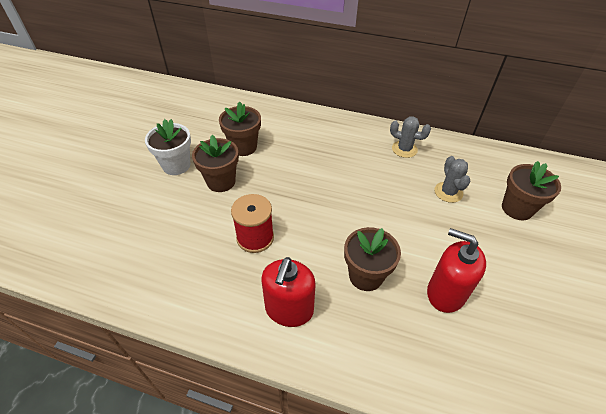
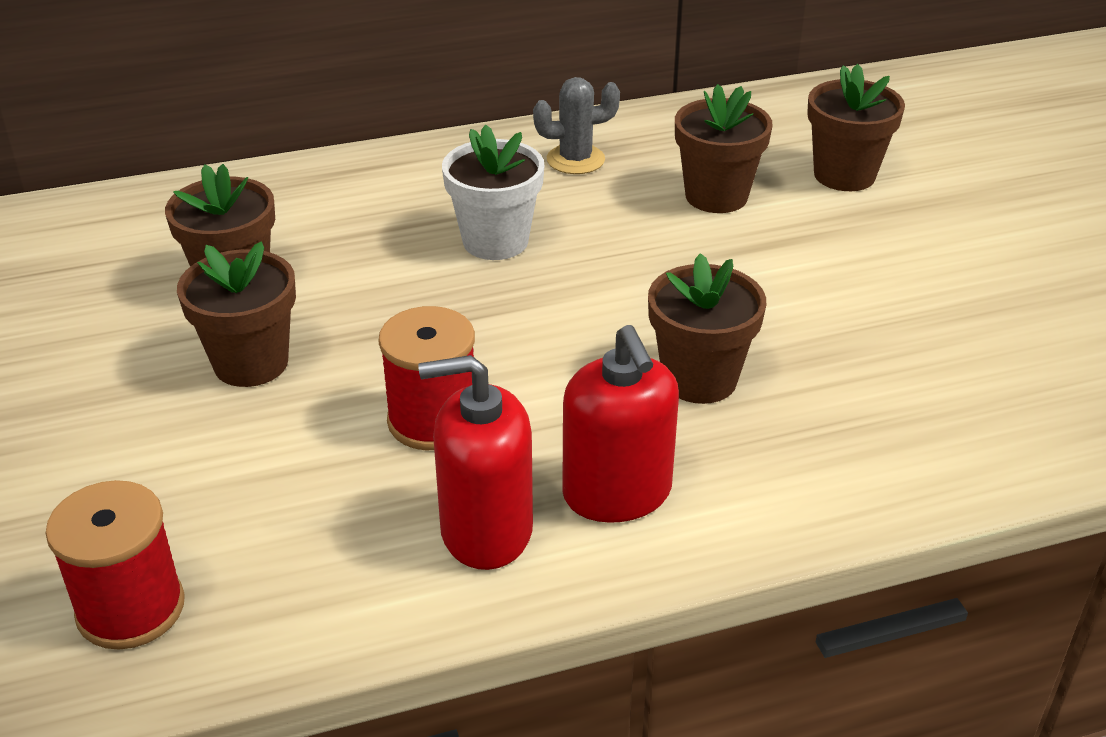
camera: 35 degrees left, 10 degrees down
(108, 256) = (131, 608): none -> red spool
(176, 165) = (105, 379): white flower pot -> white flower pot (495, 241)
(445, 293) = (847, 340): red soap dispenser -> red soap dispenser (486, 530)
(448, 192) = (716, 196): grey cactus -> brown flower pot

